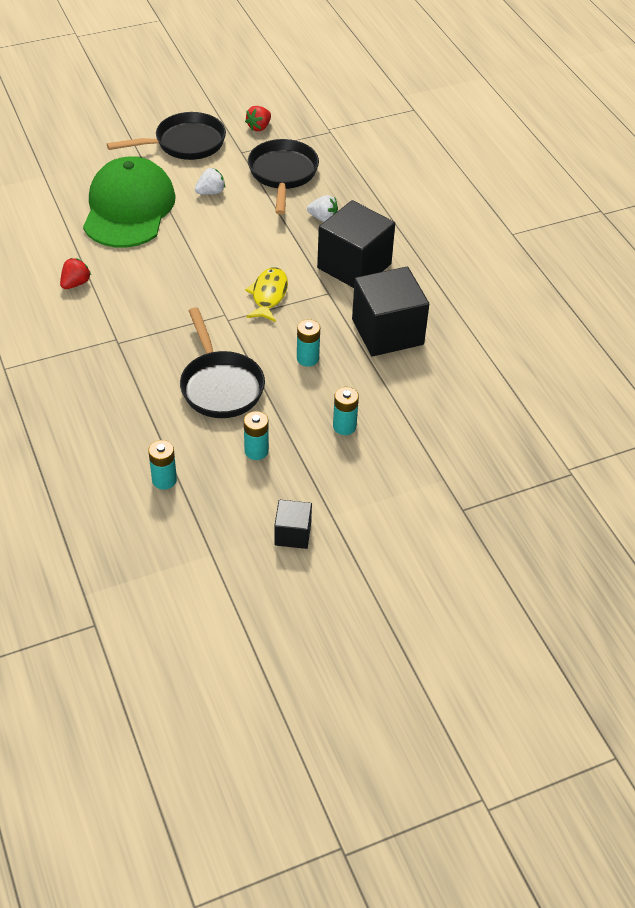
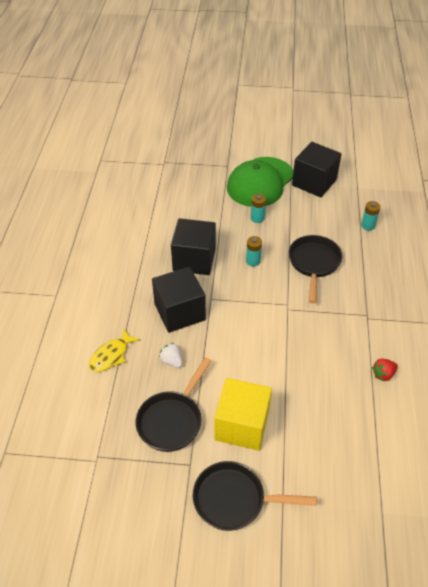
camera: 150 degrees left, 0 degrees up
(129, 208) = (317, 435): green cap -> green cap (260, 182)
(211, 192) = (242, 425): white strawberry -> yellow cube
(256, 451) = (312, 223): turquoise battery -> none
(259, 127) = (155, 492): red strawberry -> none
(268, 295) = (251, 312): yellow fish -> yellow fish (111, 355)
(292, 534) = (314, 182): black cube -> black cube, size x1.97

